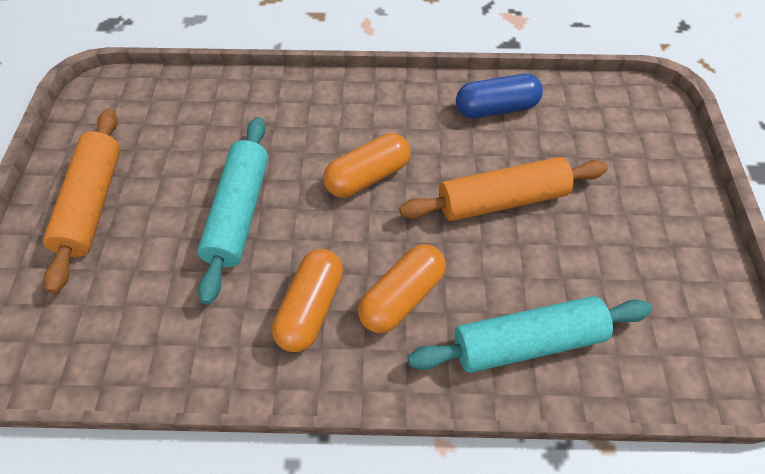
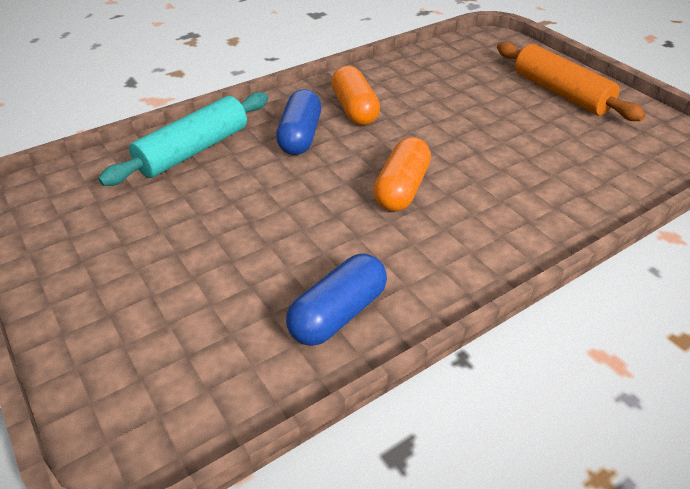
camera: 145 degrees right, 15 degrees down
(239, 213) = (464, 127): turquoise rolling pin -> none
(402, 297) = (300, 136): orange capsule -> blue capsule
(502, 200) = (267, 225): orange rolling pin -> none

